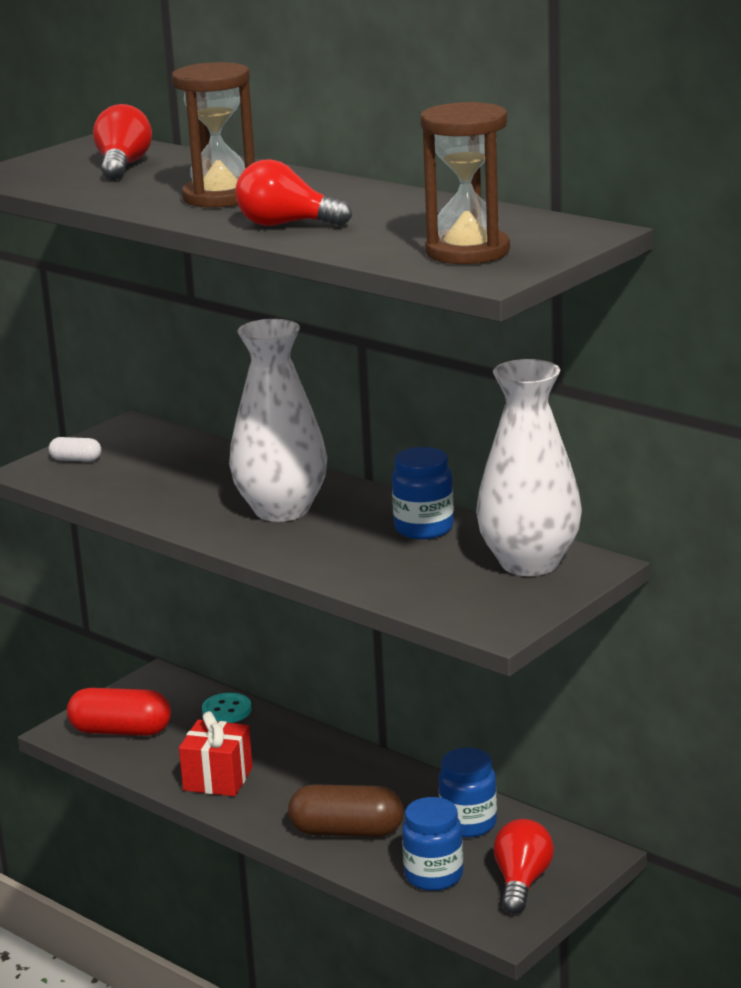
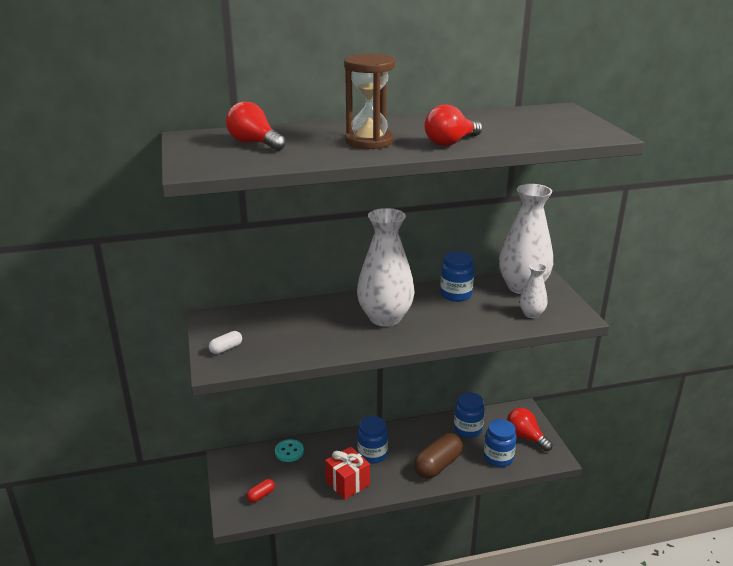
camera: 55 degrees left, 5 degrees up
(121, 731) = (261, 495): red capsule -> red capsule, size x0.49
(301, 771) = (372, 454): none -> blue jar
(449, 593) = (531, 314): none -> white vase
(467, 252) = (561, 129): brown hourglass -> none

